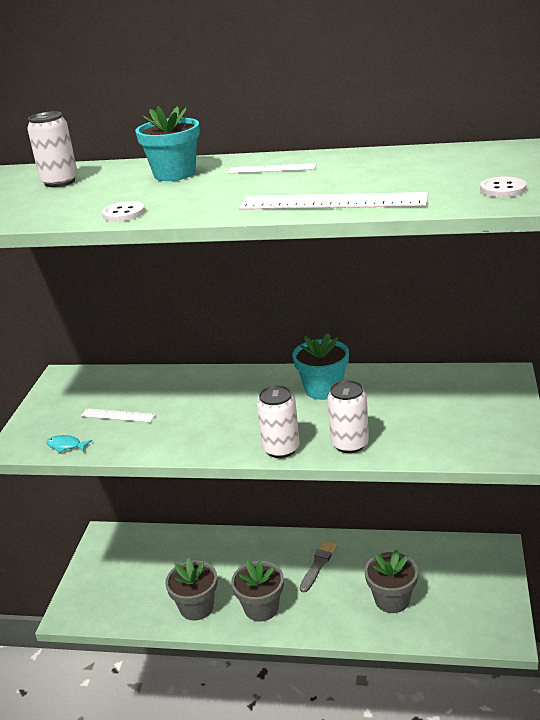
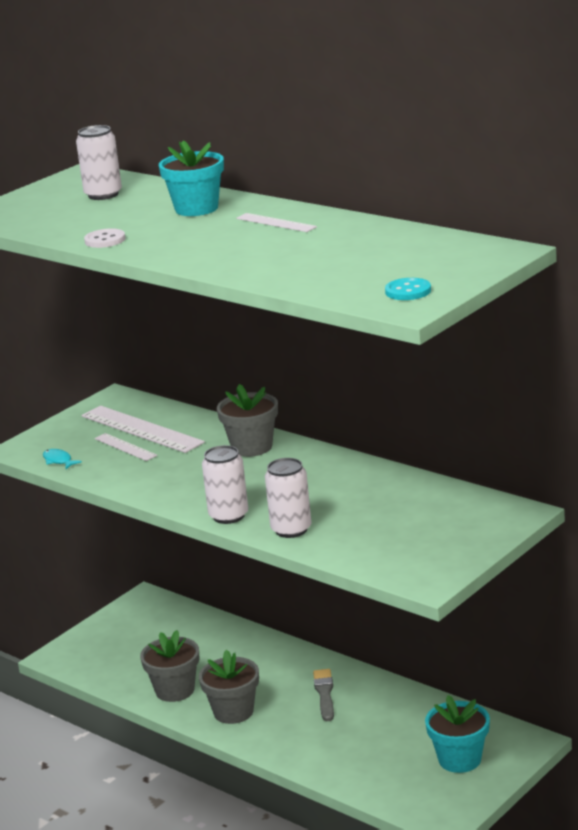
camera: 30 degrees right, 5 degrees down
(318, 565) = (324, 694): grey brush -> grey brush turned 60 degrees counterclockwise
(323, 389) = (328, 475): turquoise flower pot -> turquoise flower pot (459, 759)
(332, 202) = (264, 269): white ruler -> white ruler (141, 429)
(392, 600) = (366, 749): grey flower pot -> grey flower pot (252, 447)
(503, 189) = (408, 291): white button -> turquoise button

